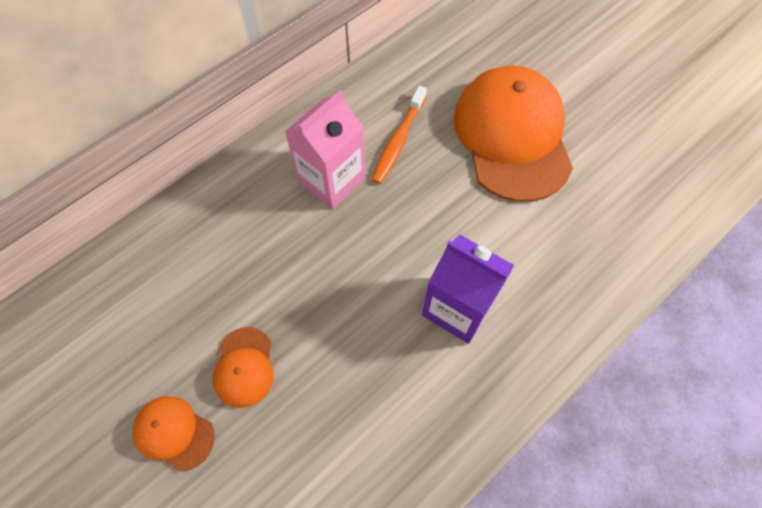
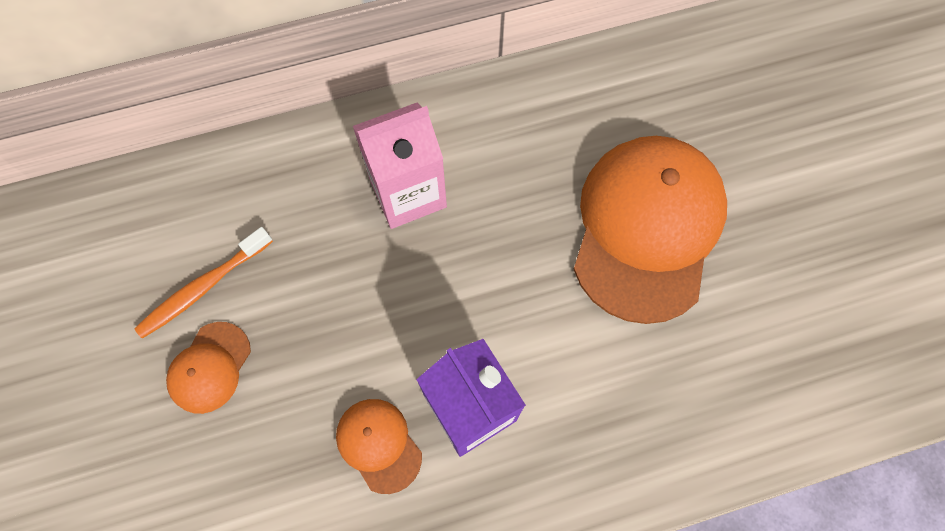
camera: 25 degrees right, 5 degrees up
(174, 433) = (107, 404): orange cap -> orange cap (379, 445)
(398, 141) = (507, 177): orange toothbrush -> orange toothbrush (203, 287)

